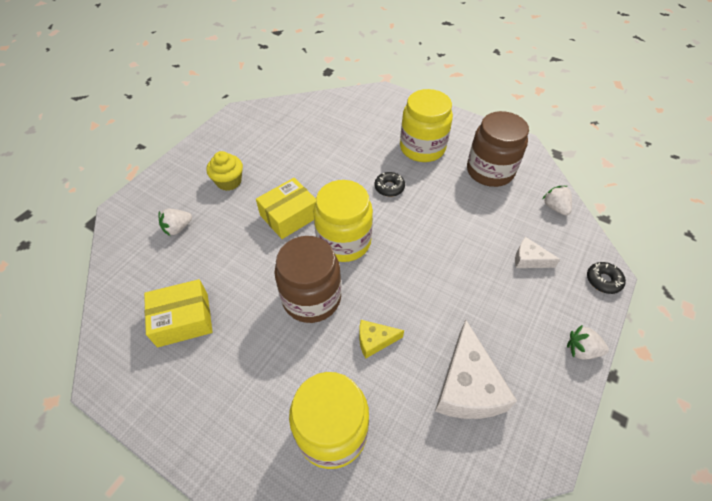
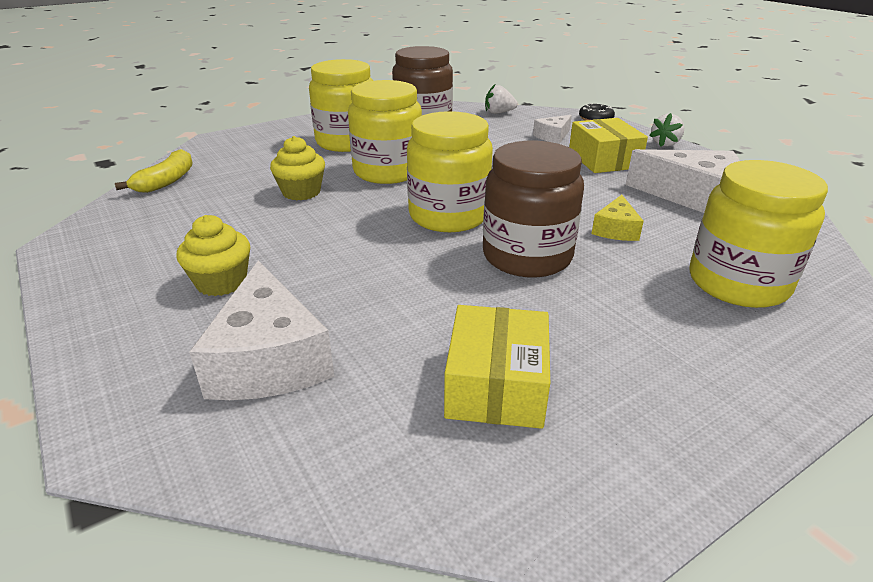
camera: 65 degrees left, 20 degrees down
(178, 228) = (269, 359): white strawberry -> white cheese
(289, 216) = (362, 244): yellow box -> yellow box (603, 160)
(317, 106) = (167, 181): none -> yellow banana
(335, 163) = (301, 192): none -> yellow cupcake
(389, 187) = (387, 171): black donut -> yellow jar

